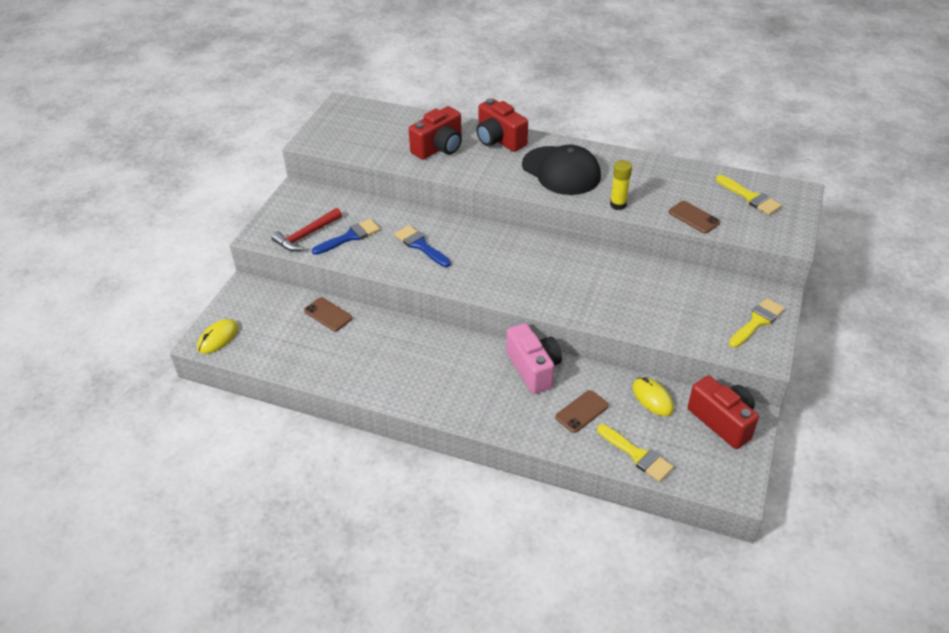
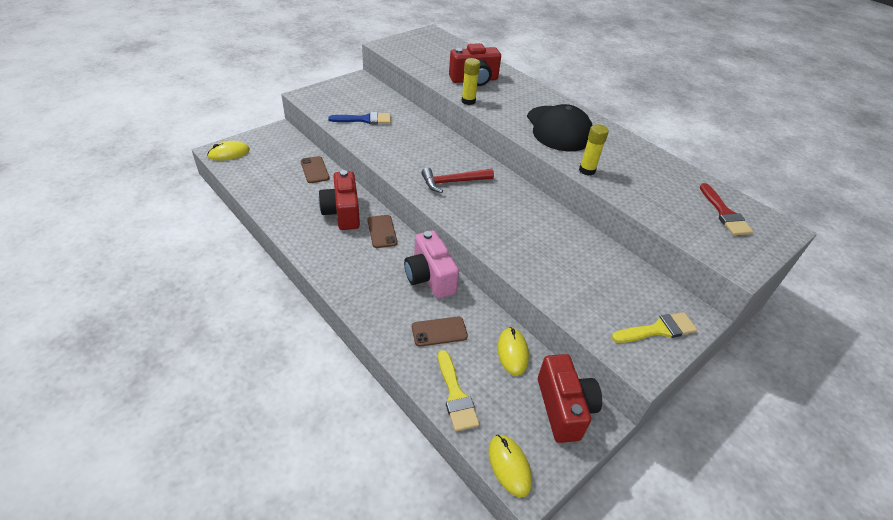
camera: 25 degrees right, 0 degrees up
(306, 235) = (336, 107): red hammer -> red hammer (453, 182)
(421, 246) = (410, 145): blue brush -> none
(455, 175) = (468, 101): none -> yellow glue stick
(499, 140) = (527, 91): red camera -> red camera (342, 213)
(534, 368) = (429, 277): pink camera -> pink camera turned 150 degrees clockwise
(693, 217) = (651, 207): brown phone -> brown phone (382, 231)
(716, 484) = (509, 466): none -> yellow mouse
(750, 197) = (724, 213): yellow brush -> red brush

